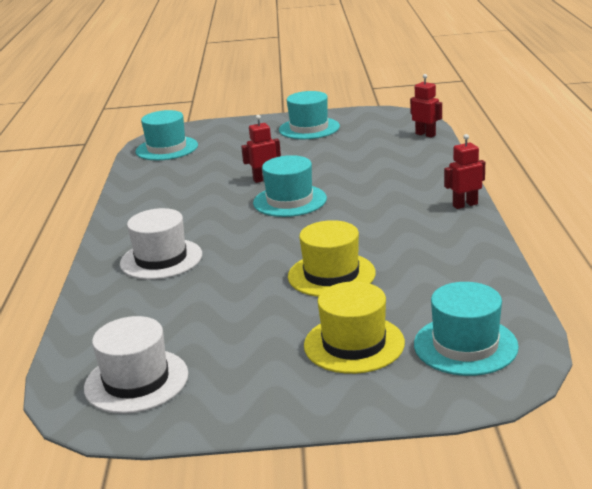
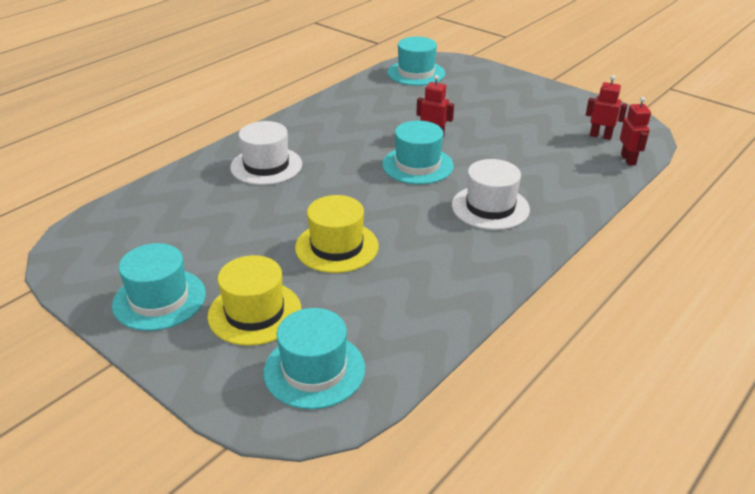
camera: 40 degrees right, 10 degrees up
(136, 381) = (114, 248): white hat -> white hat (490, 207)
(309, 128) = (544, 105): turquoise hat -> turquoise hat (159, 299)
(465, 205) = (536, 248): red robot -> red robot (600, 136)

